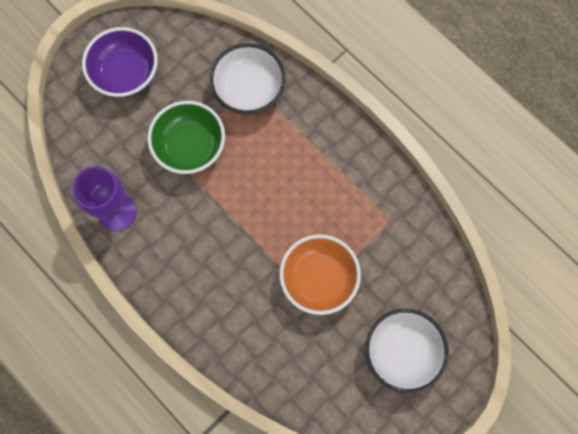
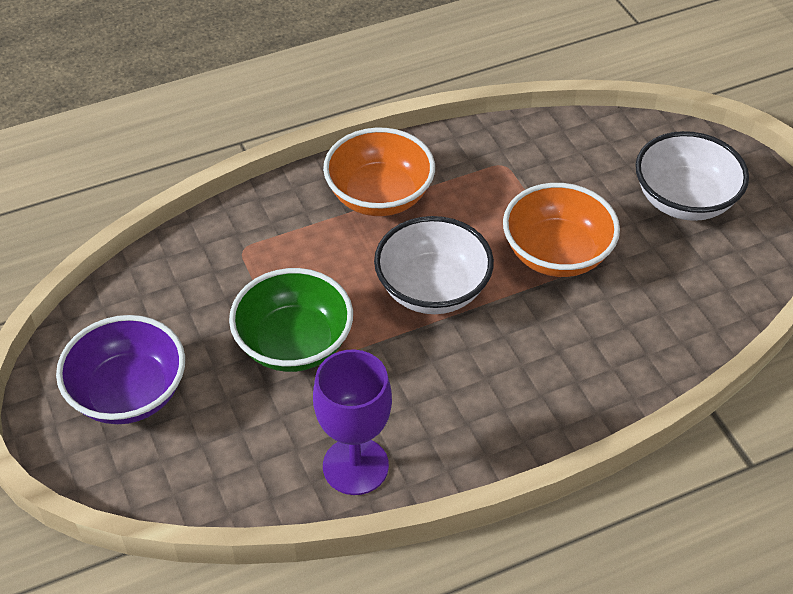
camera: 70 degrees left, 25 degrees down
(249, 90) = (243, 252): white bowl -> white bowl (432, 289)
(327, 152) = (379, 196): none -> orange bowl

